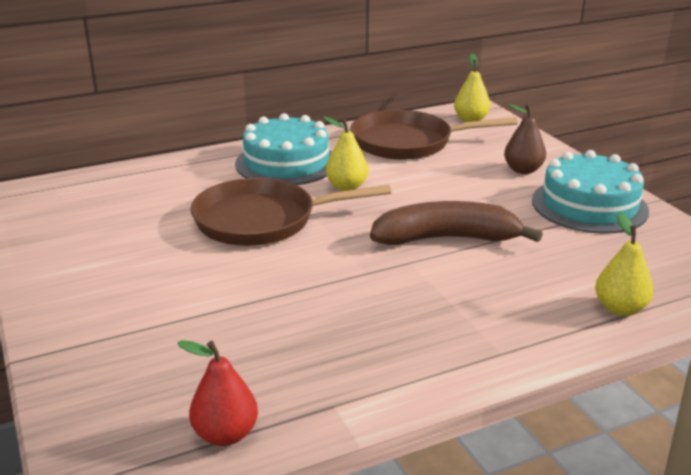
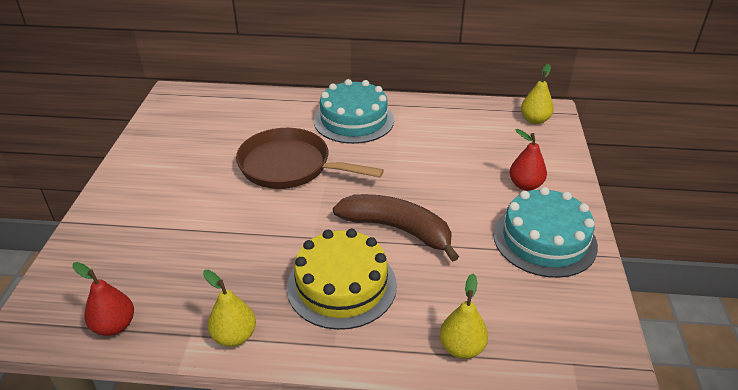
camera: 30 degrees right, 10 degrees up
(346, 187) = (373, 156): yellow pear -> yellow pear (234, 336)
(408, 142) = (460, 128): brown pan -> none
(447, 302) = (341, 285): none -> yellow cake
(523, 170) = (525, 185): brown pear -> red pear

